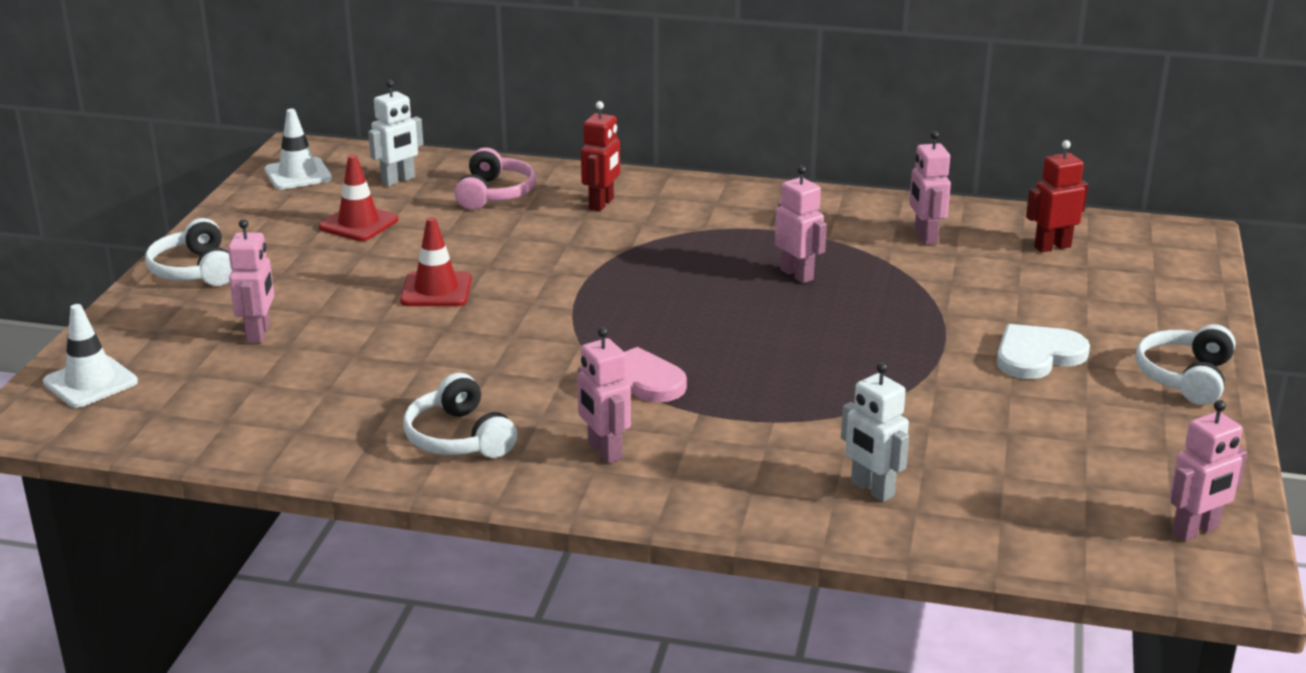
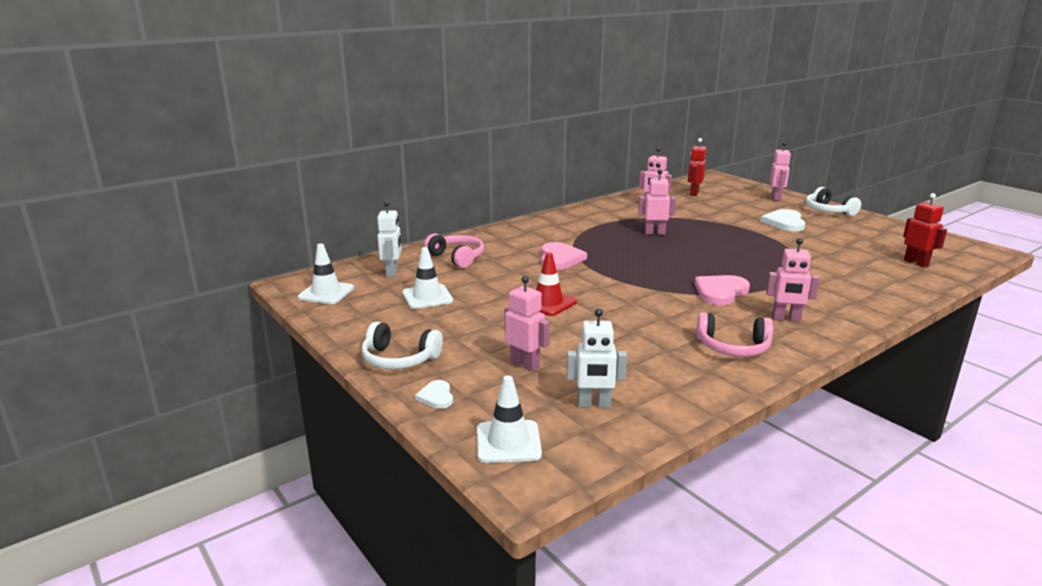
camera: 50 degrees left, 5 degrees down
(139, 317) = (436, 396): none -> white heart
(358, 224) = (427, 297): red traffic cone -> white traffic cone
(458, 438) = (733, 347): white headphones -> pink headphones
(588, 249) = (560, 259): none -> pink heart
(602, 204) = (515, 242): red robot -> red robot (916, 263)
(871, 490) = (875, 281): white robot -> white robot (594, 404)
(1195, 531) = (951, 245): pink robot -> pink robot (776, 198)

